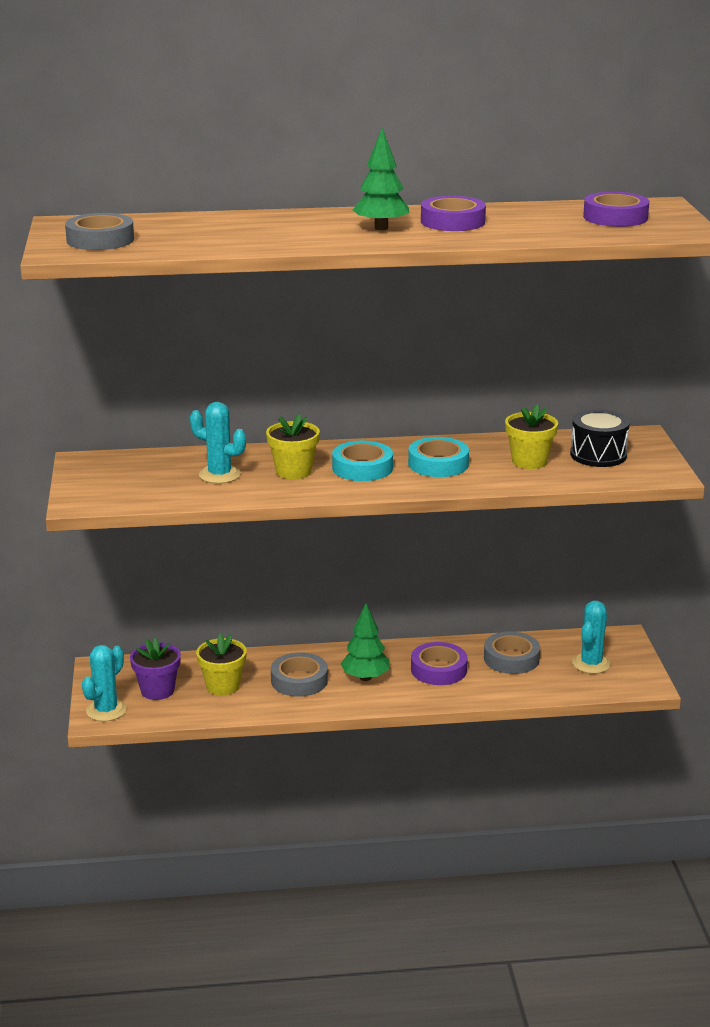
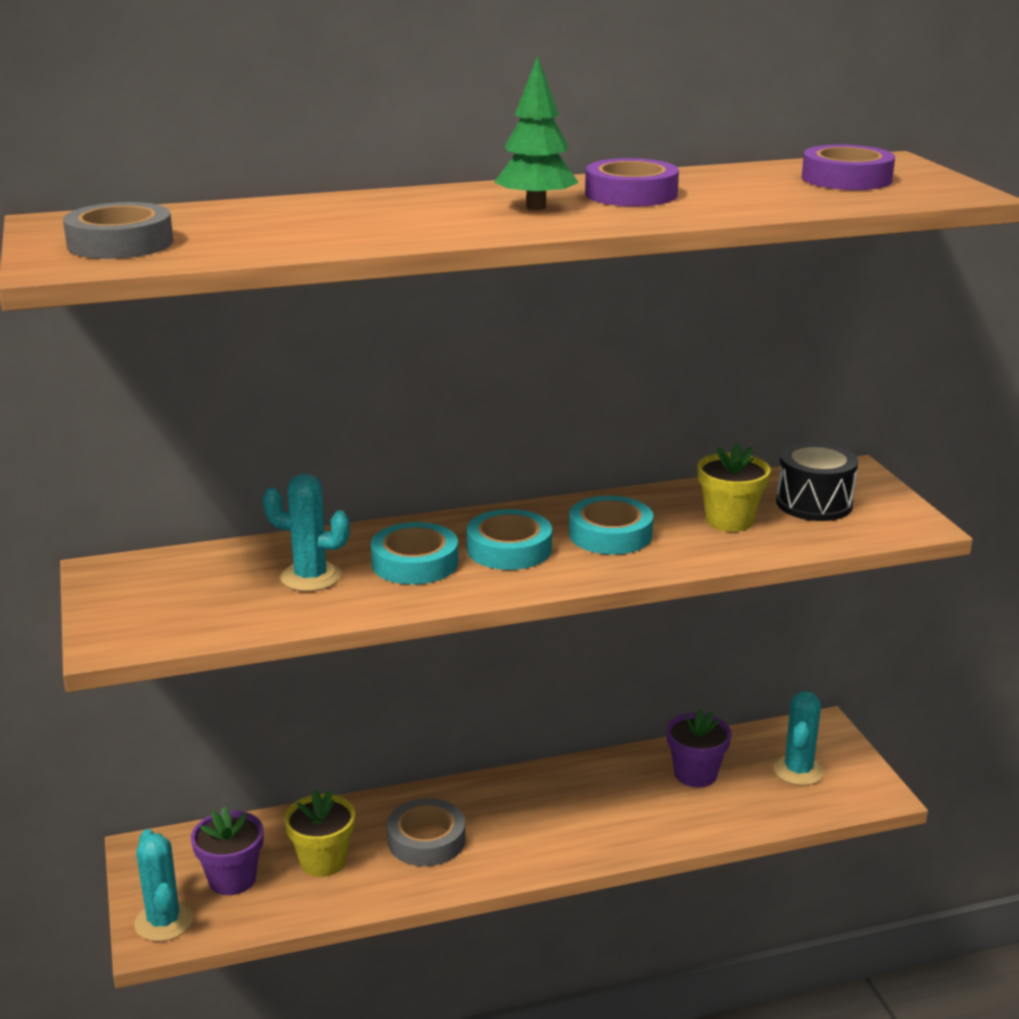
camera: 10 degrees left, 0 degrees up
(106, 710) = (164, 922): turquoise cactus -> turquoise cactus turned 45 degrees counterclockwise
(293, 471) = (415, 563): yellow flower pot -> turquoise tape
(365, 678) = (514, 825): green tree -> none
(438, 669) = (607, 801): purple tape -> none
(511, 658) = (695, 774): grey tape -> purple flower pot

